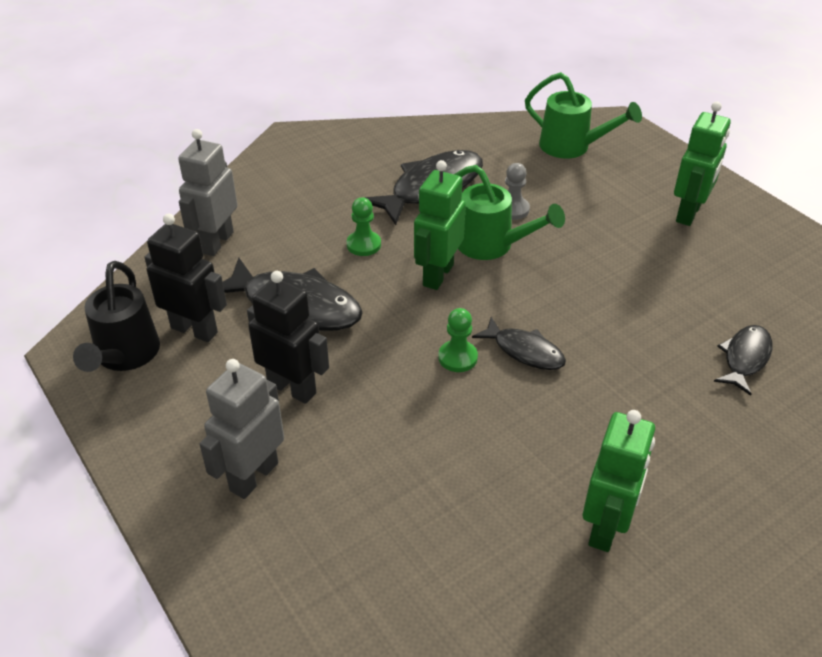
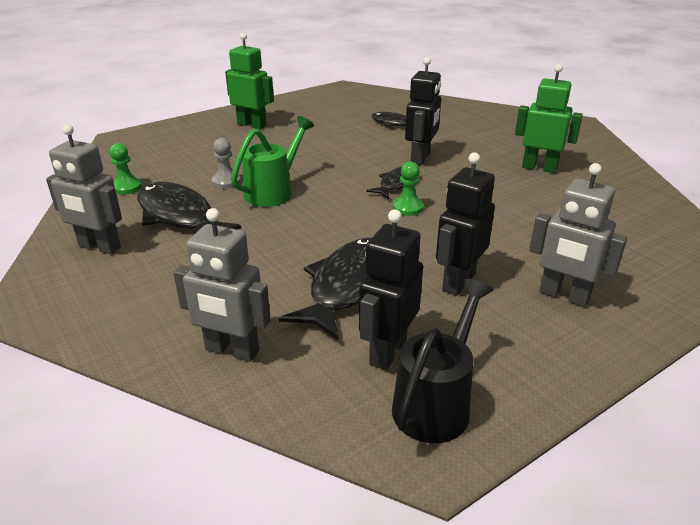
camera: 90 degrees left, 10 degrees down
(125, 355) = (436, 403): black watering can -> black watering can turned 60 degrees counterclockwise
(363, 245) = (259, 251): green pawn -> green pawn (126, 187)
(375, 153) = (99, 247): none -> grey robot
(437, 275) = (309, 215): green robot -> none
(571, 147) = (146, 155): green watering can -> none
(613, 380) = (420, 158): none -> black robot

